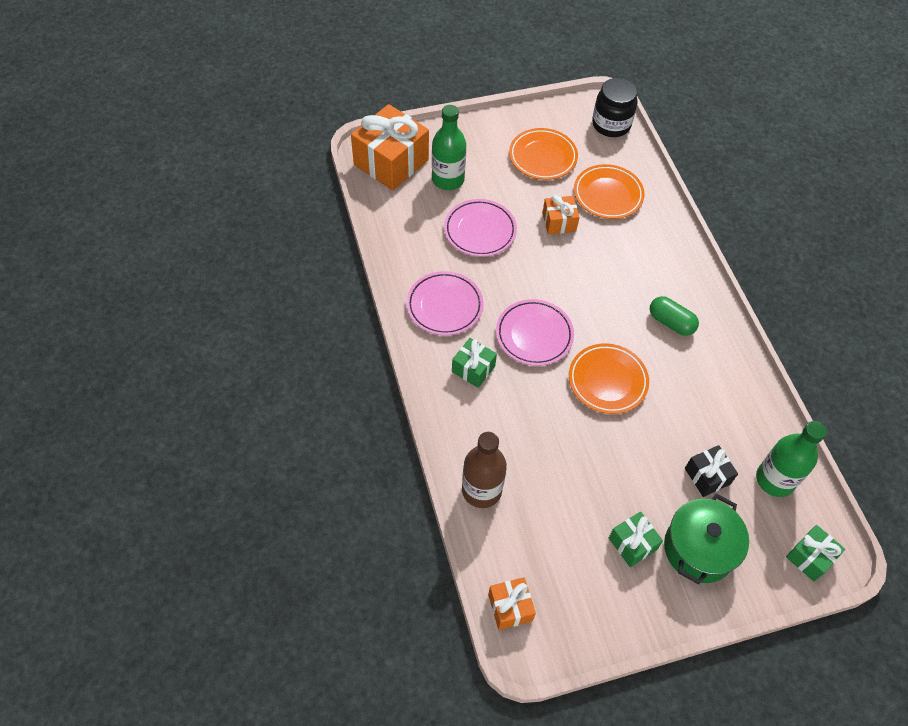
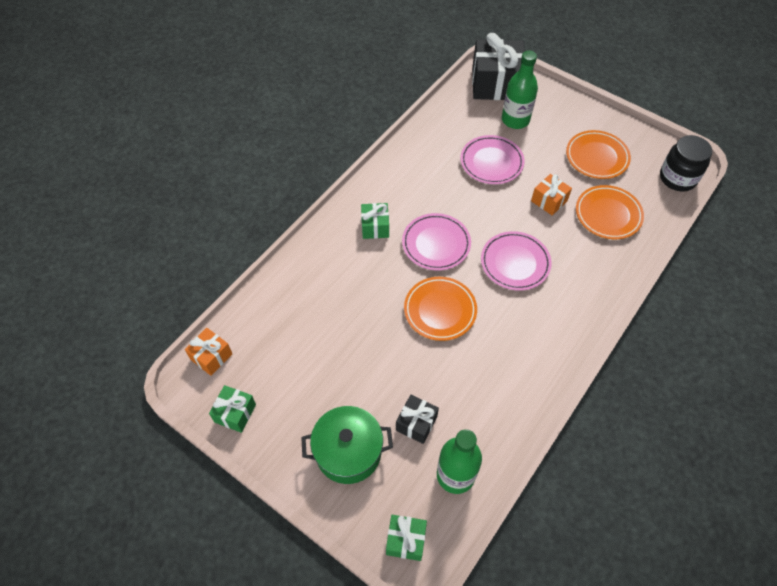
camera: 55 degrees right, 0 degrees up
(391, 162) = (495, 84): orange gift -> black gift
(444, 306) = (410, 182): pink plate -> pink plate (515, 263)
(481, 490) = (285, 288): brown bottle -> none
(632, 544) = (317, 404): green gift -> green gift (235, 413)
(671, 322) = (532, 322): green capsule -> none

